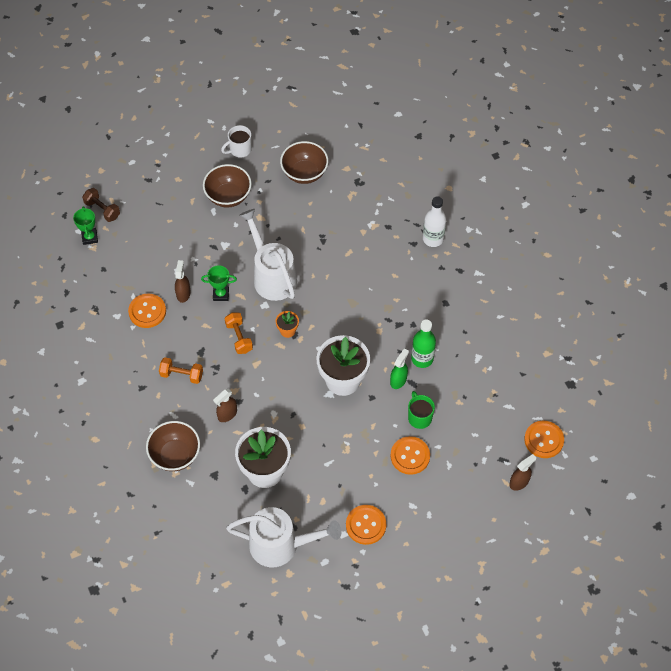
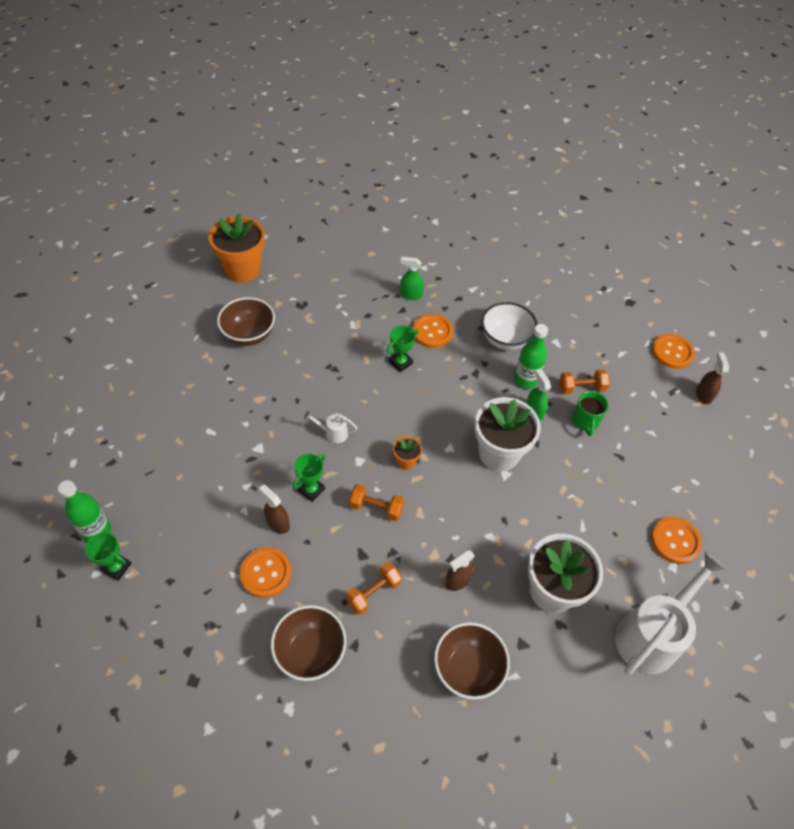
camera: 55 degrees left, 5 degrees down
(102, 210) = (97, 530): brown dumbbell -> green bottle
(227, 414) = (457, 580): brown spray bottle -> brown spray bottle turned 60 degrees clockwise
(228, 196) = (208, 408): brown bowl -> brown bowl (310, 651)
(239, 150) = (168, 365): white mug -> none
(271, 276) = (333, 433): white watering can -> white watering can, size x0.43
(356, 126) = (243, 269): none -> orange flower pot
(365, 274) = (400, 362): none -> green trophy
(410, 456) = (622, 455): orange button -> orange button (432, 332)
(419, 417) = (585, 421): green mug -> green mug turned 105 degrees counterclockwise
(433, 239) = (411, 295): white bottle -> green spray bottle
(448, 323) = (505, 339): none -> white bowl
(448, 398) = (581, 388): none -> orange dumbbell

